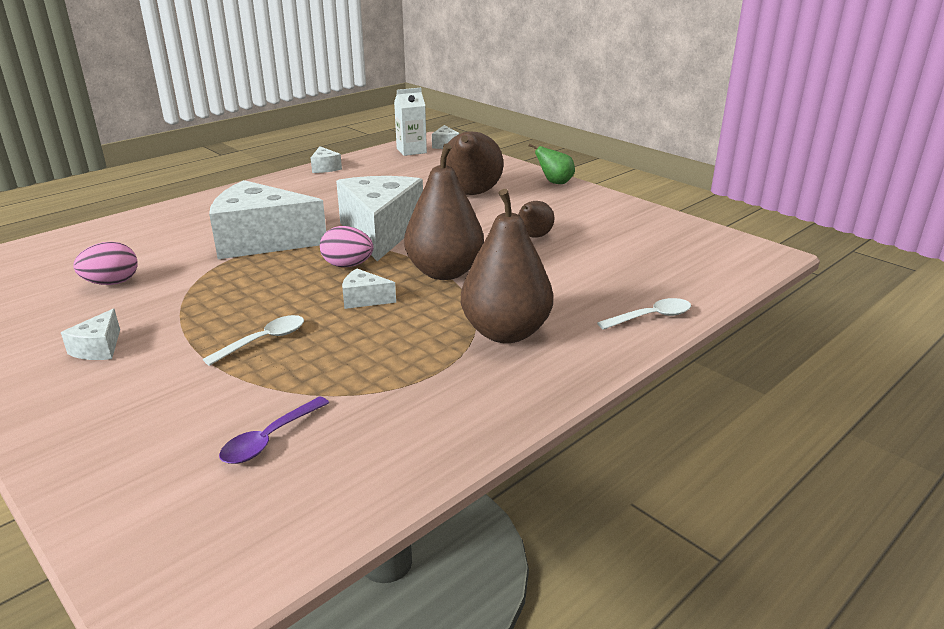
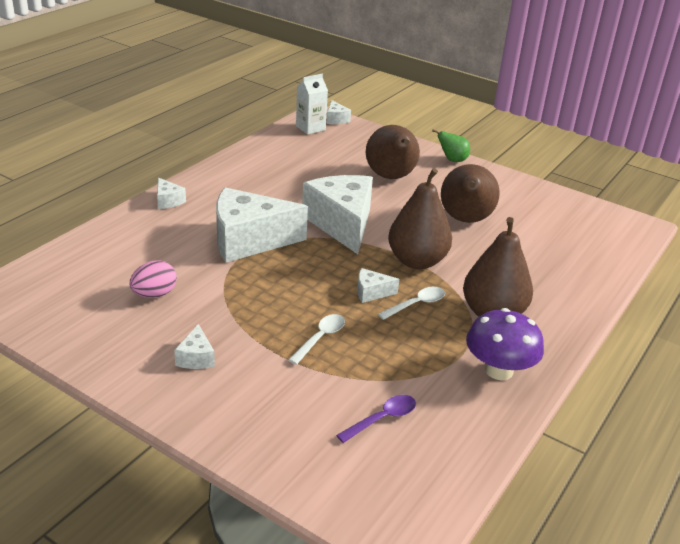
camera: 15 degrees left, 5 degrees up
(269, 439) = (382, 419): purple spoon -> purple spoon turned 150 degrees counterclockwise
(325, 168) = (246, 153): white cheese -> white cheese (168, 201)
(347, 265) = (337, 260): pink egg -> none
(471, 397) = (499, 370): none -> purple mushroom
(533, 237) = (465, 220): brown pear -> brown pear, size x1.93
(651, 317) = (586, 290): white spoon -> white spoon (416, 304)

